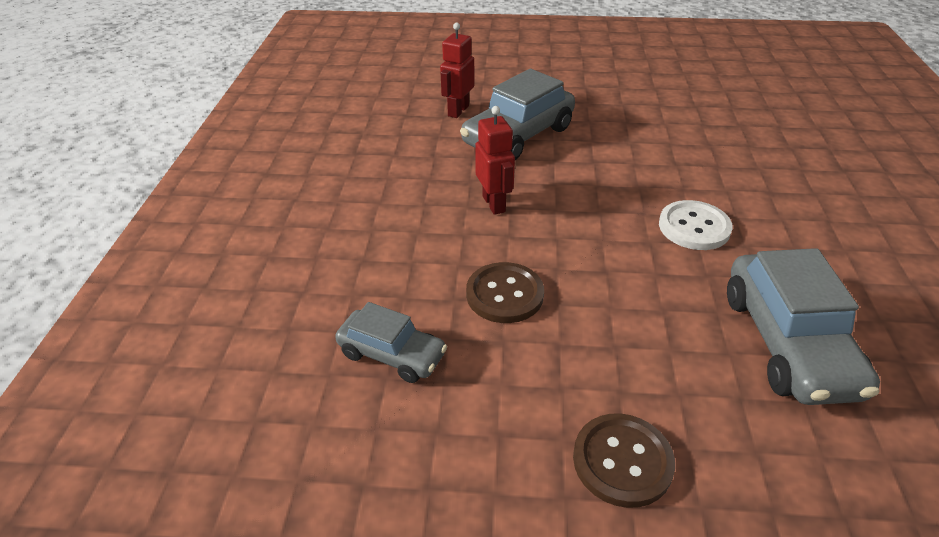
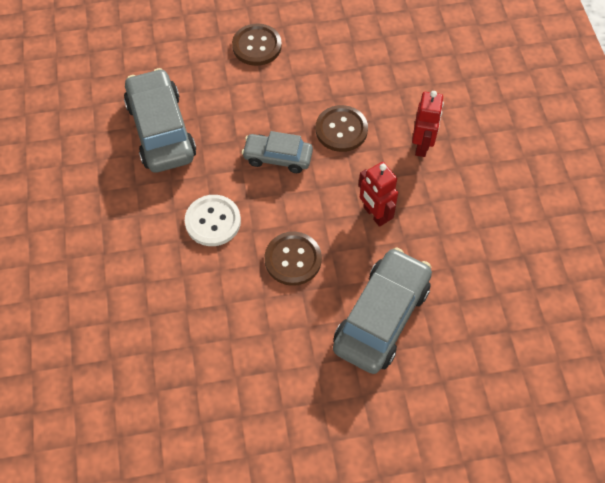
camera: 165 degrees right, 20 degrees up
(392, 354) = (394, 76): grey car -> grey car (278, 157)
(458, 111) = (458, 350): red robot -> red robot (422, 145)
(599, 183) = (293, 259): none -> brown button

